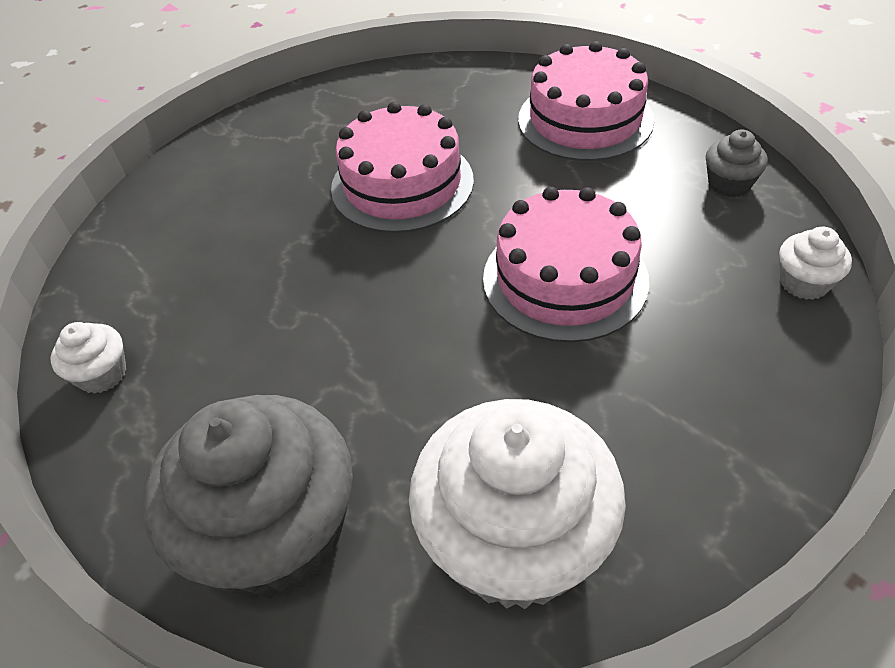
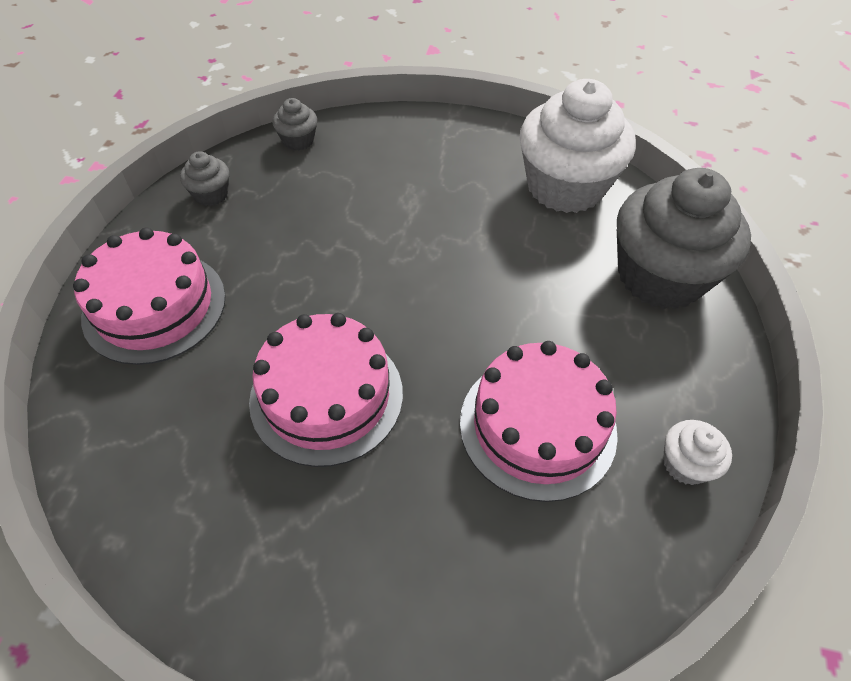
camera: 130 degrees left, 5 degrees up
(565, 278) = (370, 240): pink cake -> pink cake (537, 426)
(804, 283) = (298, 140): white cupcake -> grey cupcake

